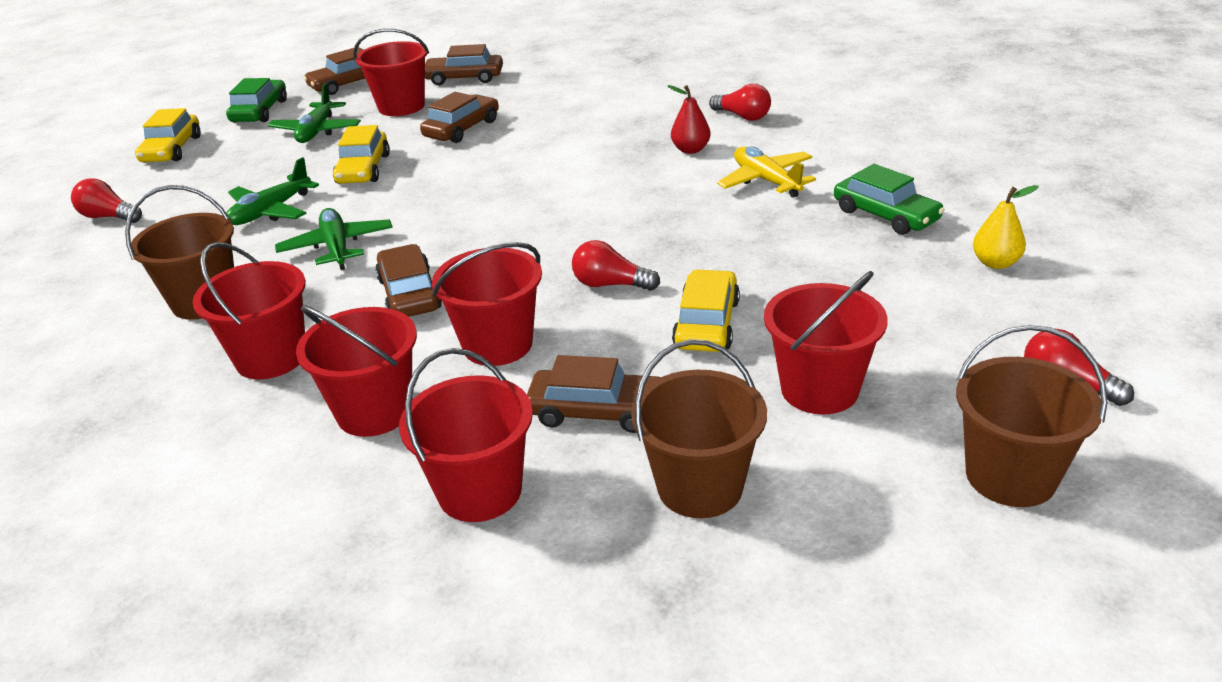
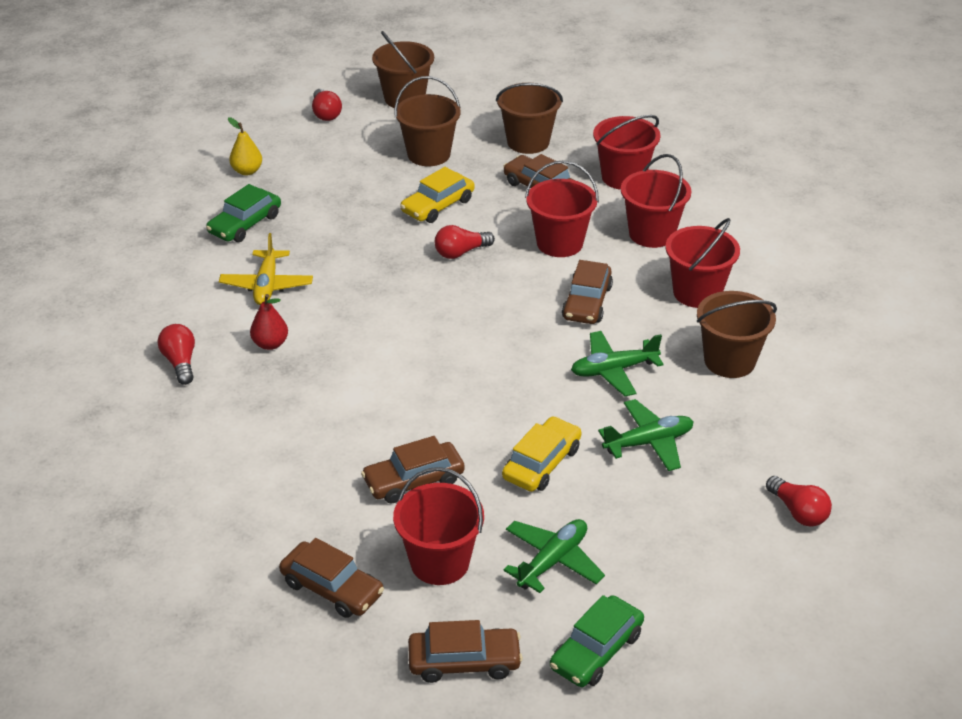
camera: 150 degrees left, 5 degrees up
(172, 149) = (719, 614): yellow car -> none
(337, 247) = (613, 370): green plane -> green plane turned 60 degrees clockwise
(610, 284) = (461, 252): red light bulb -> red light bulb turned 105 degrees clockwise
(819, 389) = (428, 154): red bucket -> brown bucket
(885, 215) = (245, 224): green car -> green car turned 135 degrees counterclockwise

